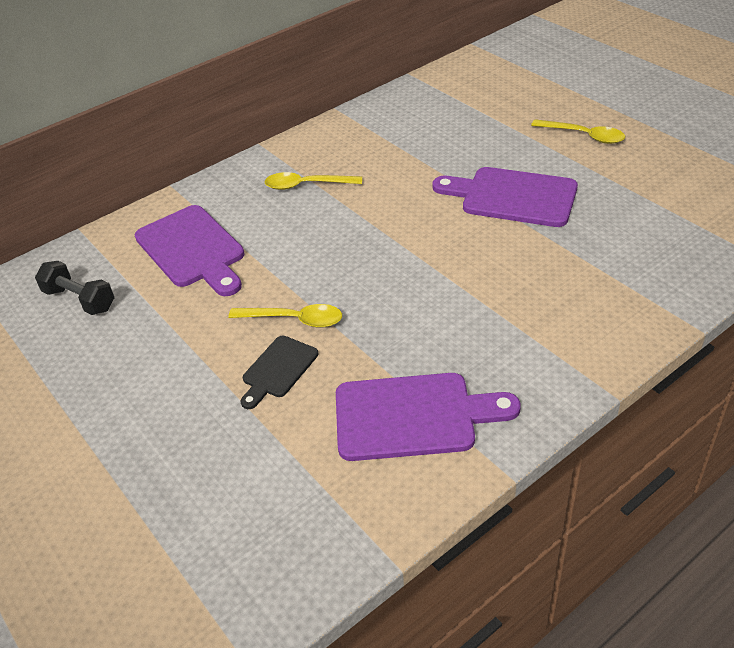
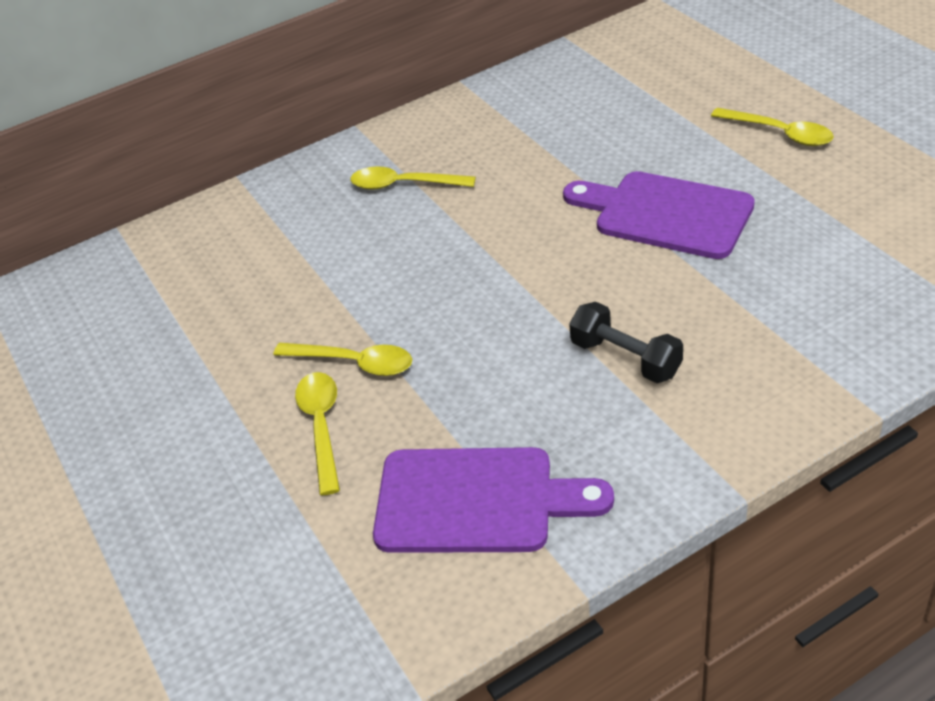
camera: 10 degrees right, 0 degrees up
(79, 300) = (102, 320): black dumbbell -> black dumbbell (625, 358)
(193, 249) = (248, 263): purple cutting board -> none
(278, 369) = (321, 427): black cutting board -> yellow spoon

